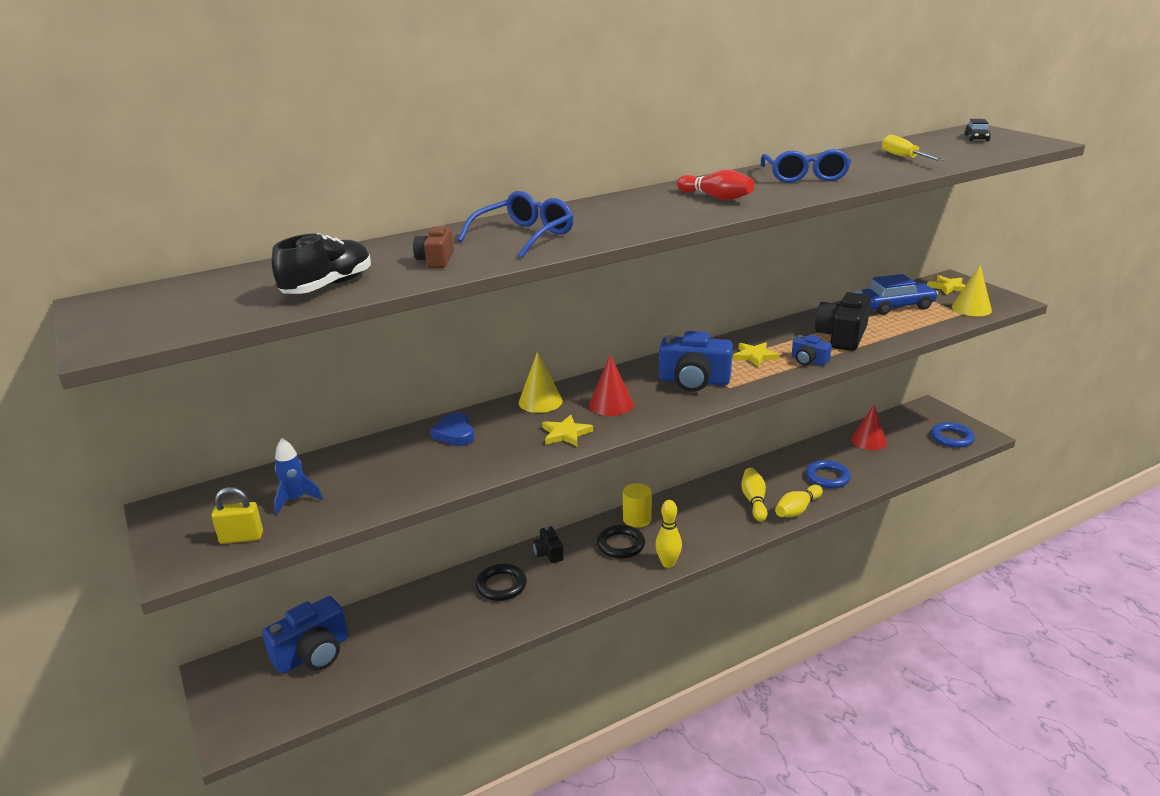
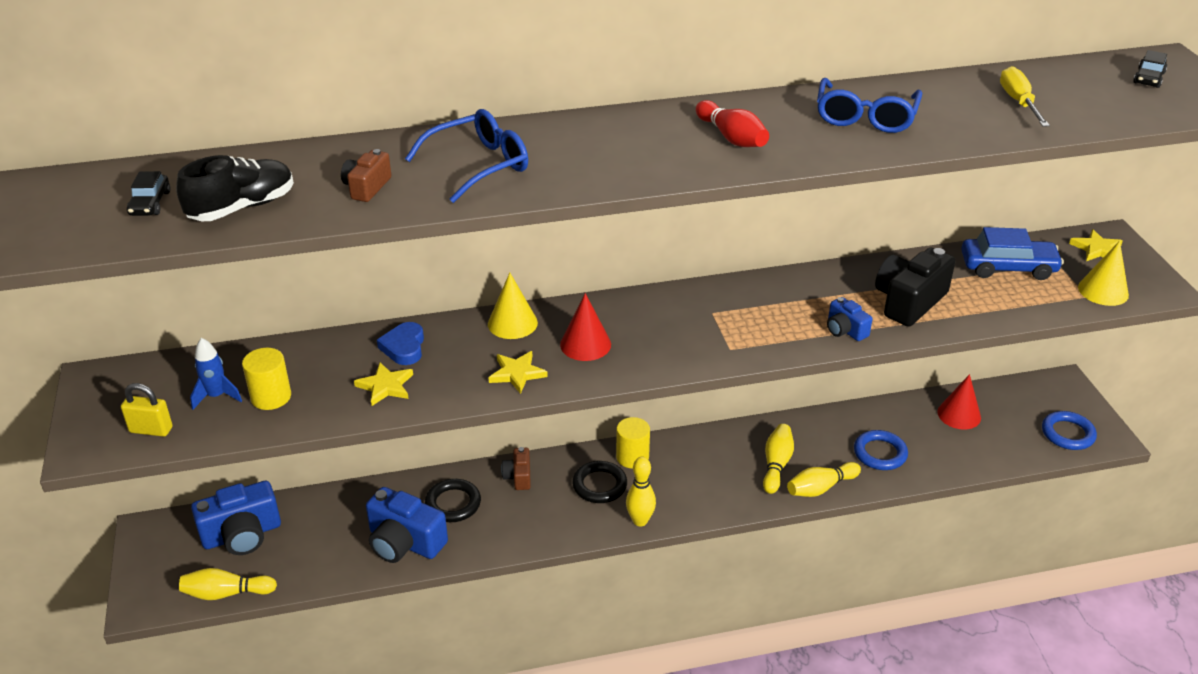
camera: 15 degrees right, 10 degrees up
(234, 296) = (150, 203): none -> black car
(317, 706) = (226, 593): none -> yellow bowling pin
(350, 490) = (271, 397): none -> yellow cylinder
(548, 553) = (518, 476): black camera -> brown camera
(694, 381) = (695, 331): blue camera -> blue camera (404, 542)
(754, 356) = (786, 309): yellow star -> yellow star (385, 386)

